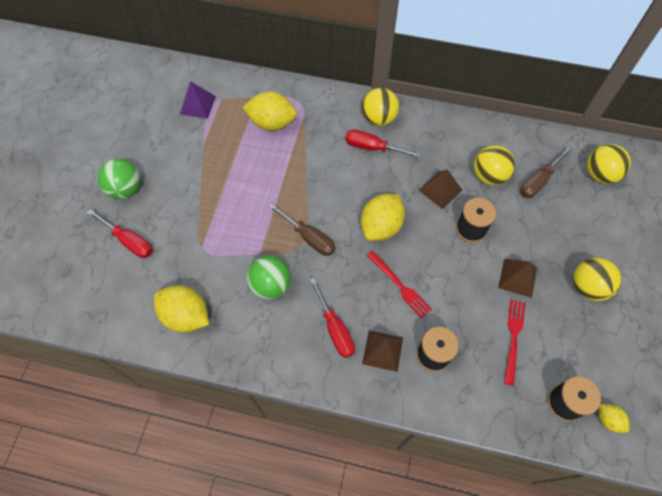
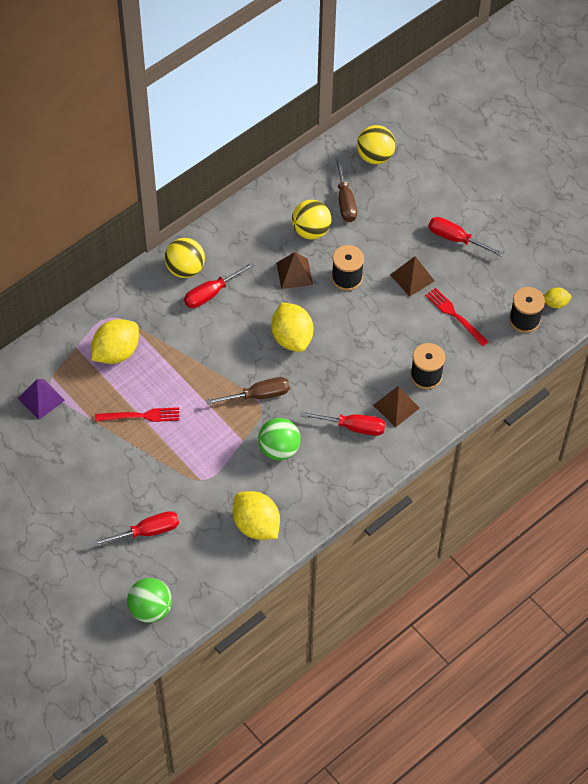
camera: 55 degrees left, 5 degrees down
(125, 189) = (88, 507): green ball -> green ball (150, 609)
(186, 316) = (256, 525): yellow lemon -> yellow lemon turned 75 degrees clockwise
(400, 286) = (354, 360): red fork -> red fork (141, 416)
(587, 287) = (456, 239): yellow ball -> red screwdriver

